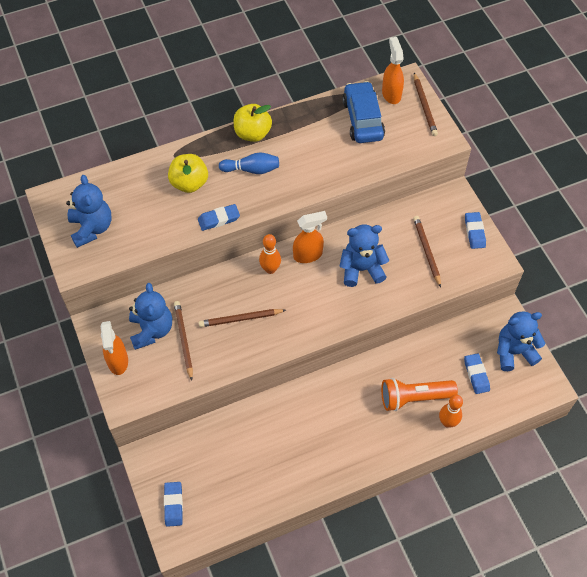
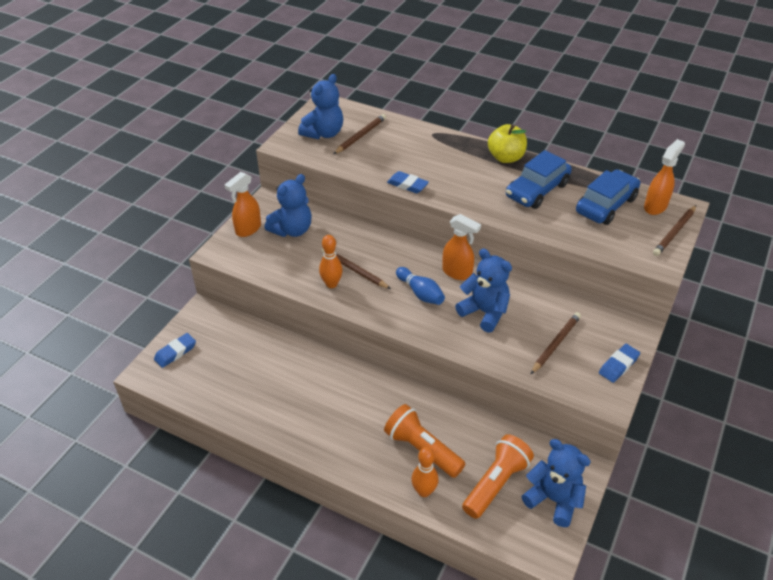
camera: 50 degrees right, 15 degrees down
(183, 340) = (302, 251): brown pencil -> brown pencil (360, 136)
(189, 183) = (419, 153): yellow apple -> none
(251, 169) = (473, 175): blue bowling pin -> blue bowling pin (420, 293)
(270, 269) = (418, 259): orange bowling pin -> orange bowling pin (331, 284)
(308, 145) = (537, 190): none -> blue car
(476, 375) = (496, 483): blue eraser -> orange flashlight

